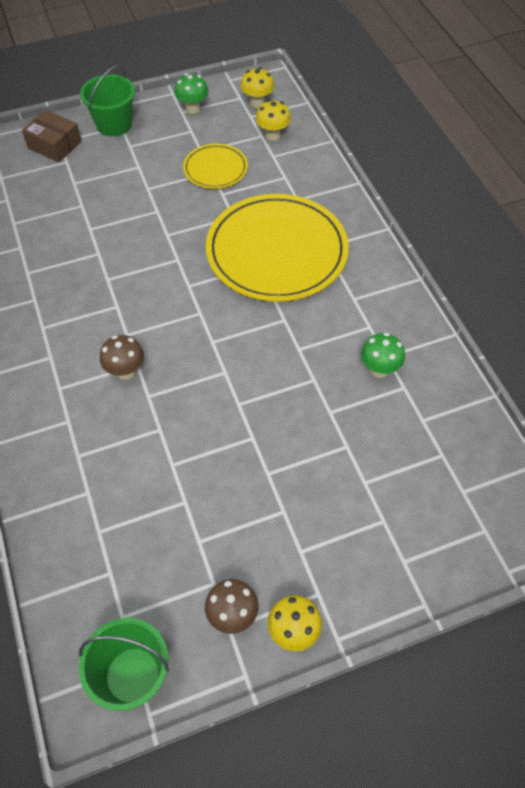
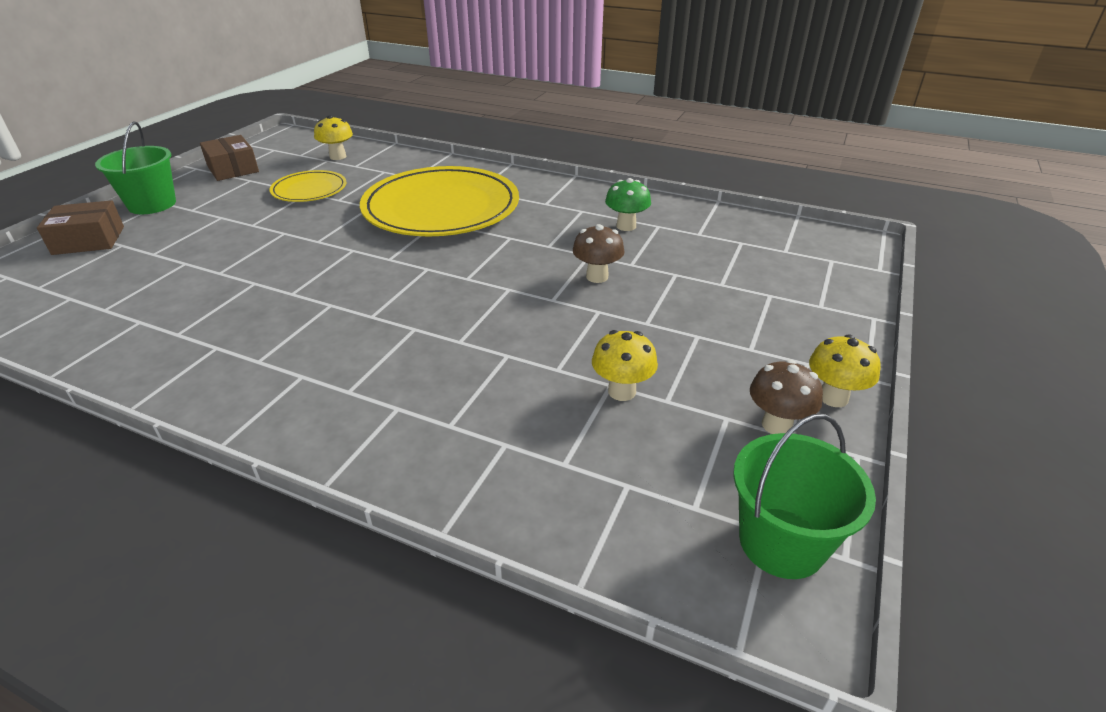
camera: 45 degrees left, 20 degrees down
(126, 371) = (409, 339): brown mushroom -> brown mushroom (597, 277)
(193, 109) = (233, 169): green mushroom -> brown box
(257, 103) = (296, 147): yellow mushroom -> yellow mushroom (622, 391)

